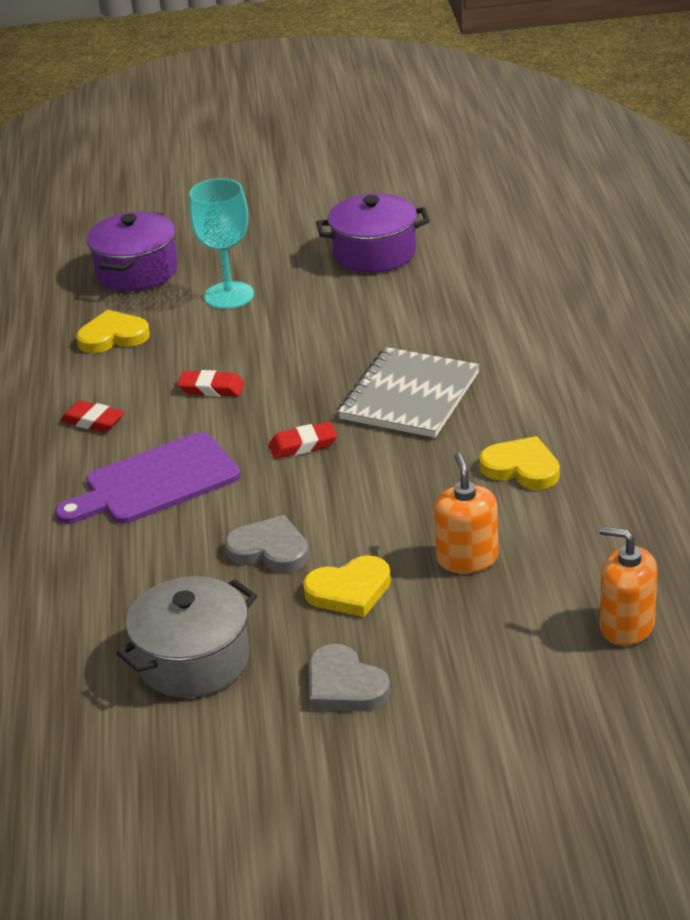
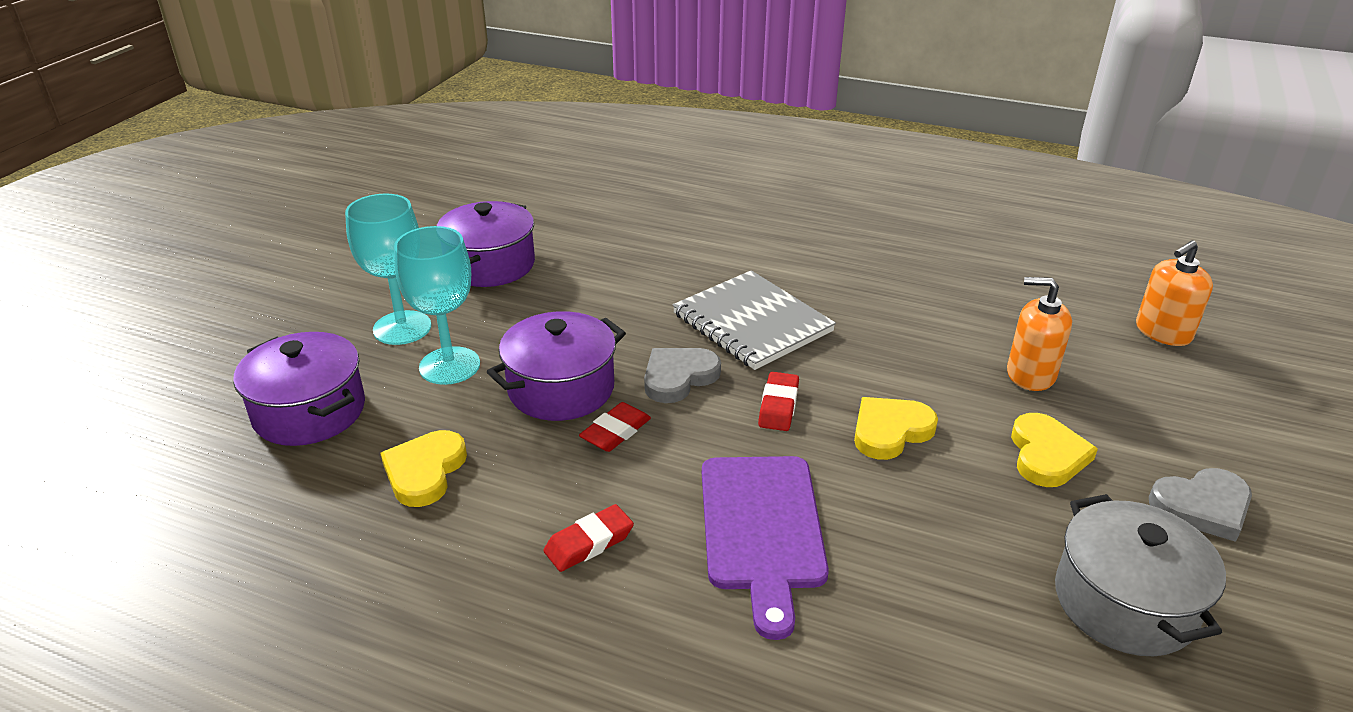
camera: 65 degrees left, 0 degrees up
(242, 348) = (561, 389): none -> purple pot
(256, 258) = (402, 328): none -> turquoise goblet
(270, 550) = (949, 484): grey heart -> grey heart (678, 377)
(521, 468) = (912, 306): yellow heart -> yellow heart (890, 431)

